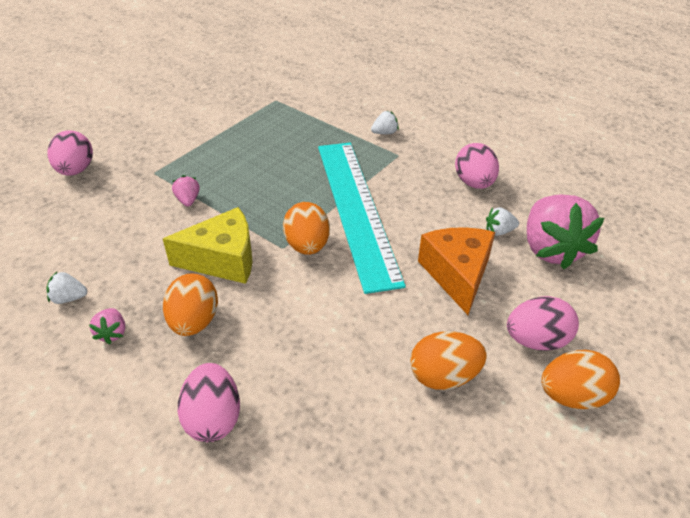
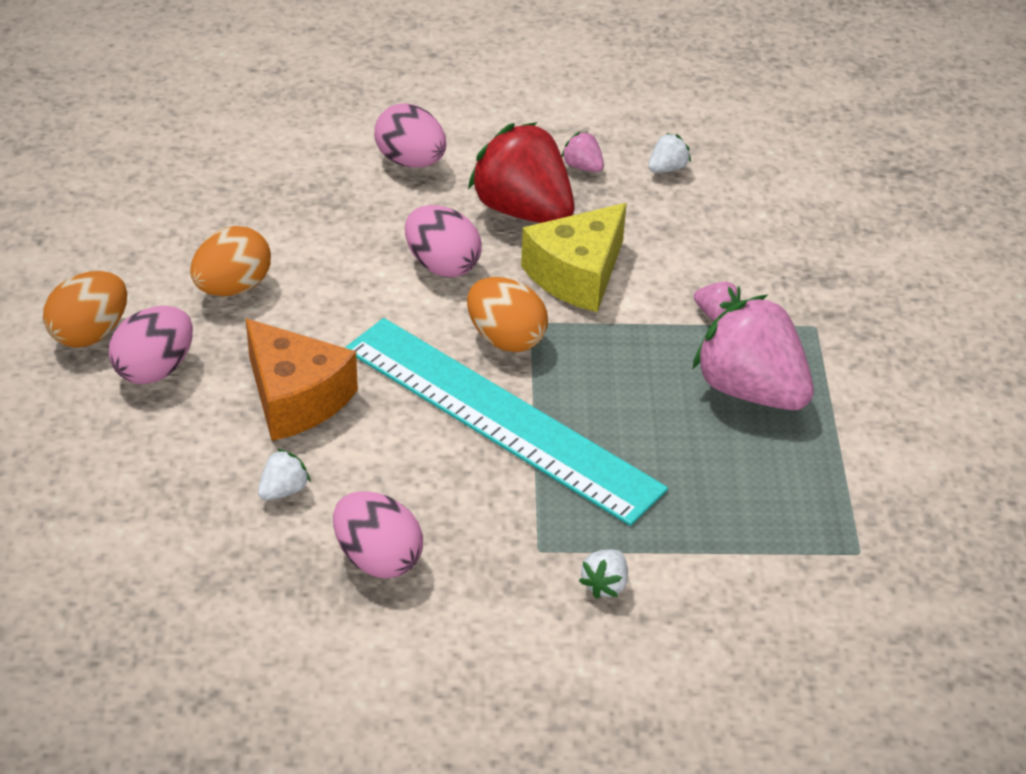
camera: 140 degrees right, 0 degrees up
(76, 170) = (904, 276): pink egg -> pink egg (442, 265)
(194, 321) = (523, 210): orange egg -> red strawberry
(551, 249) = (196, 500): pink strawberry -> pink strawberry (750, 390)

